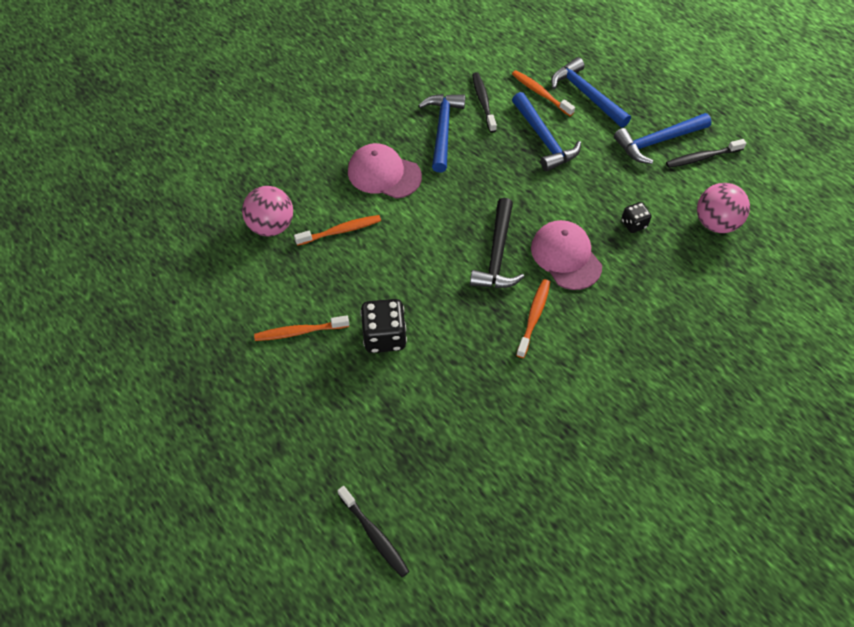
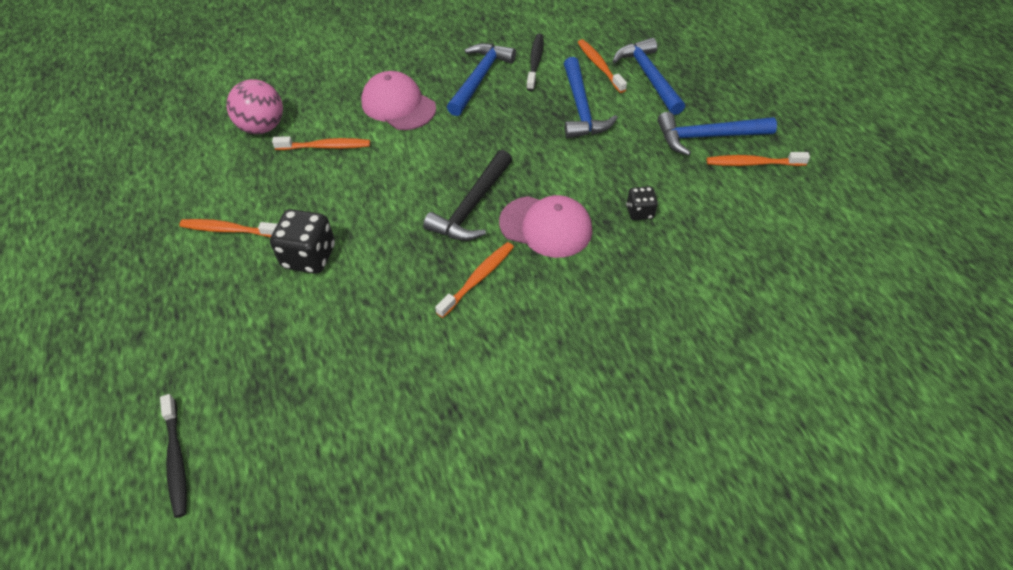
camera: 20 degrees right, 5 degrees down
(566, 256) = (546, 226): pink cap -> pink cap turned 120 degrees clockwise
(702, 157) = (753, 163): black toothbrush -> orange toothbrush
(715, 223) = (738, 233): pink ball -> none

